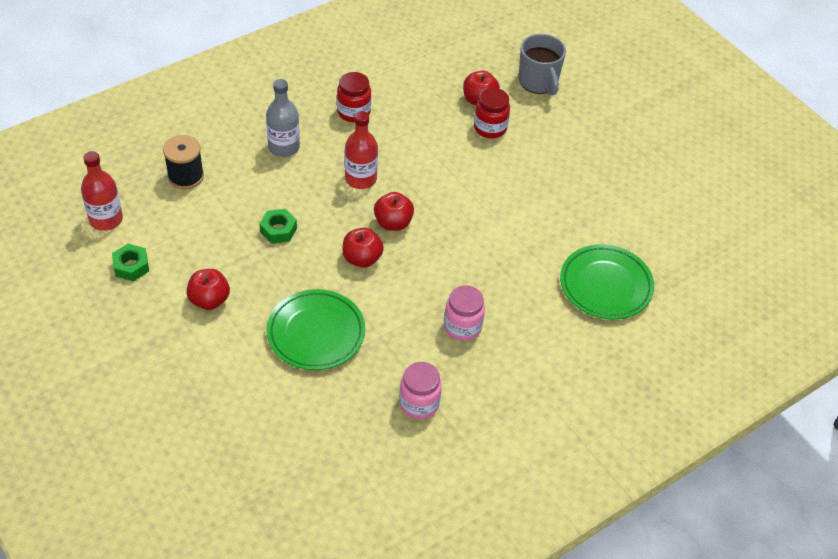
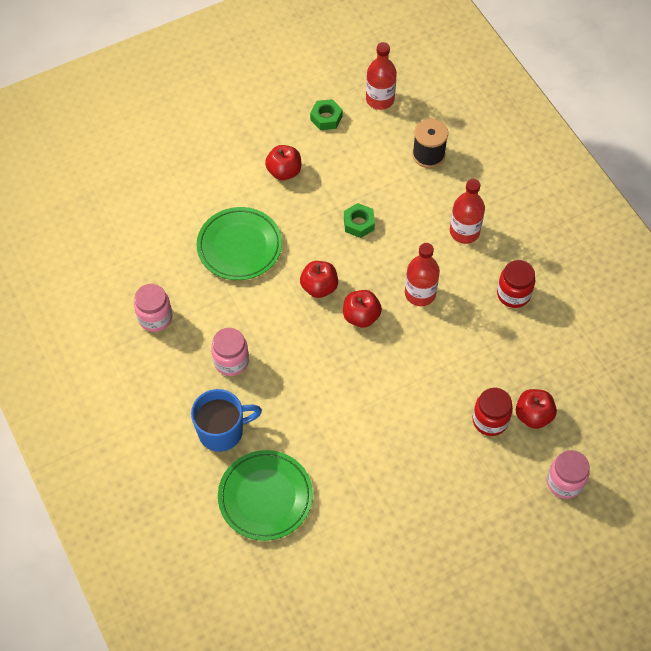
camera: 100 degrees right, 10 degrees up
(284, 147) = (464, 232): grey bottle -> red bottle
(538, 82) = (564, 482): grey mug -> pink jar
(544, 327) = (222, 431): none -> blue mug

